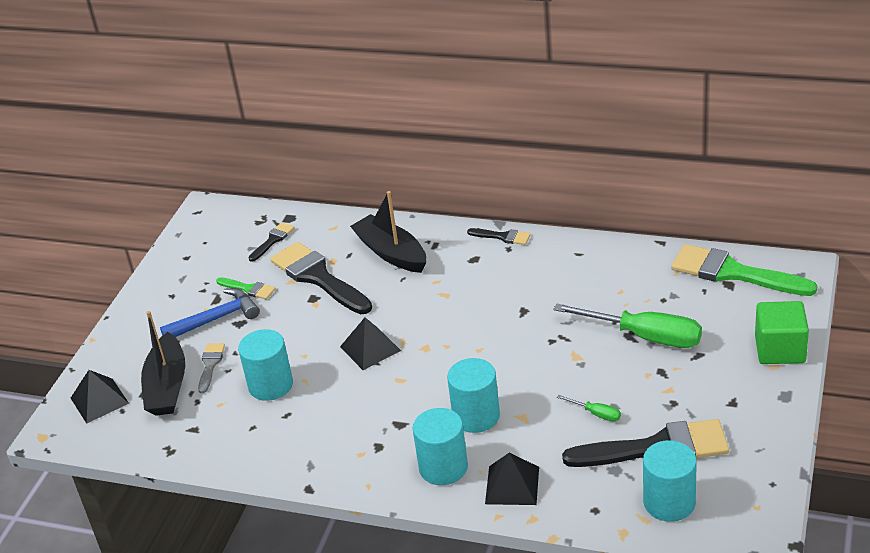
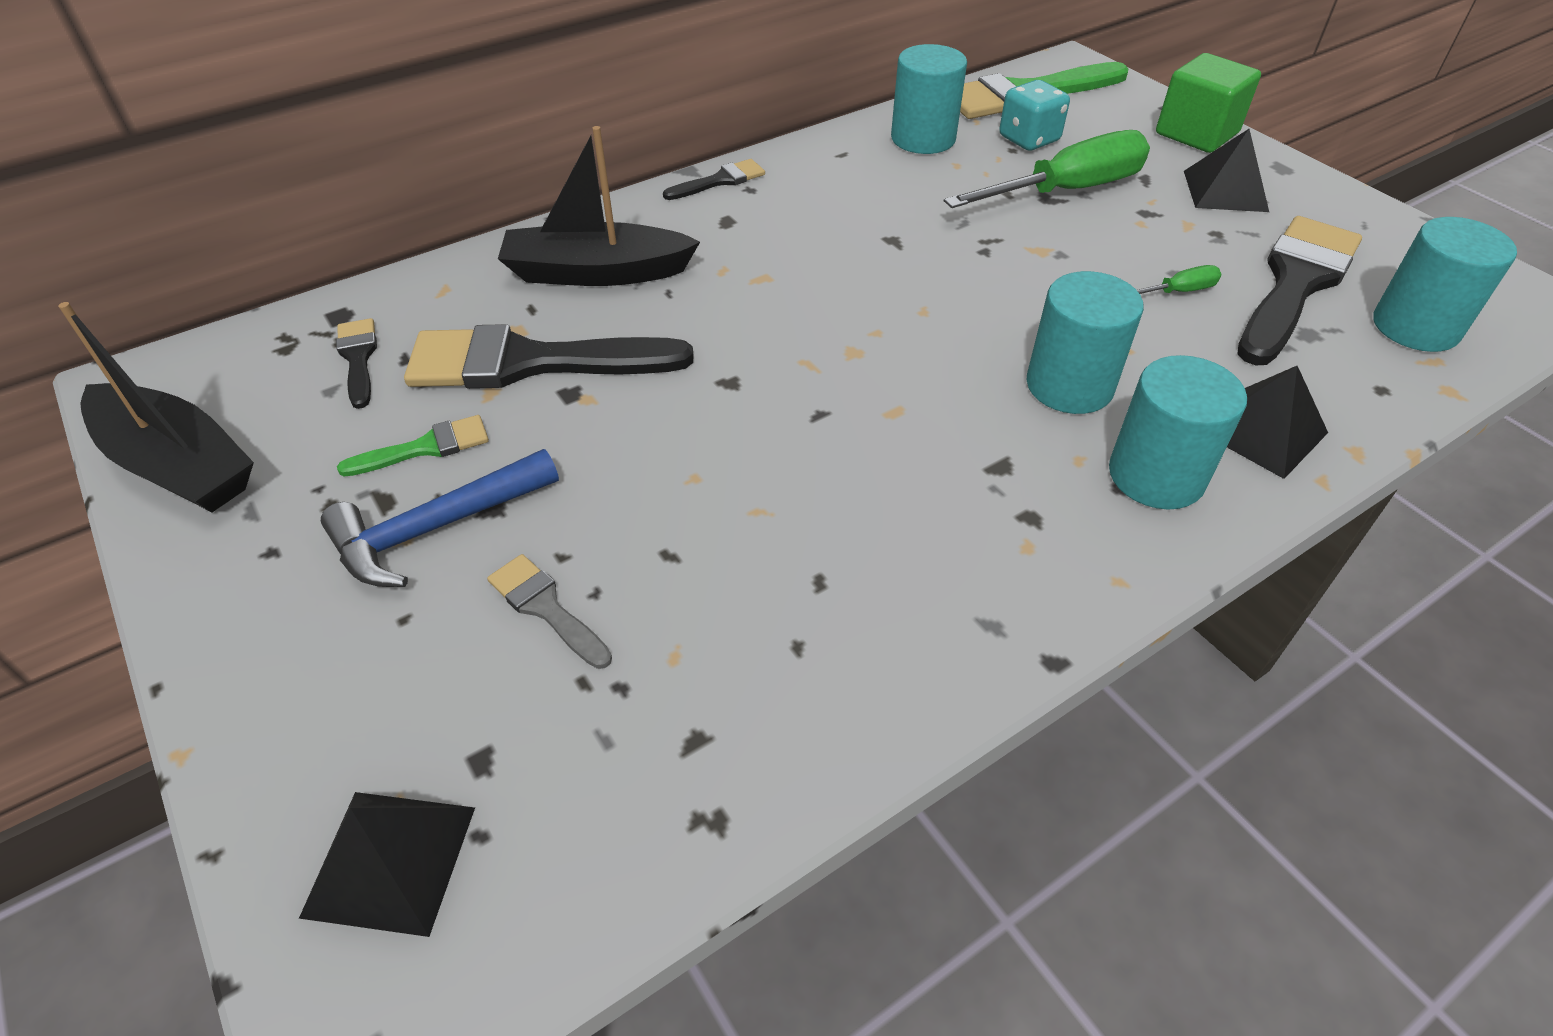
camera: 55 degrees left, 10 degrees up
(167, 386) = (514, 709): black boat -> black boat (178, 465)
(216, 319) = (435, 529): blue hammer -> blue hammer turned 135 degrees counterclockwise
(270, 385) = (715, 558): turquoise cylinder -> turquoise cylinder (923, 138)
(370, 348) = (780, 401): black pyramid -> black pyramid (1225, 191)
(682, 299) = (1029, 139): none -> turquoise dice

